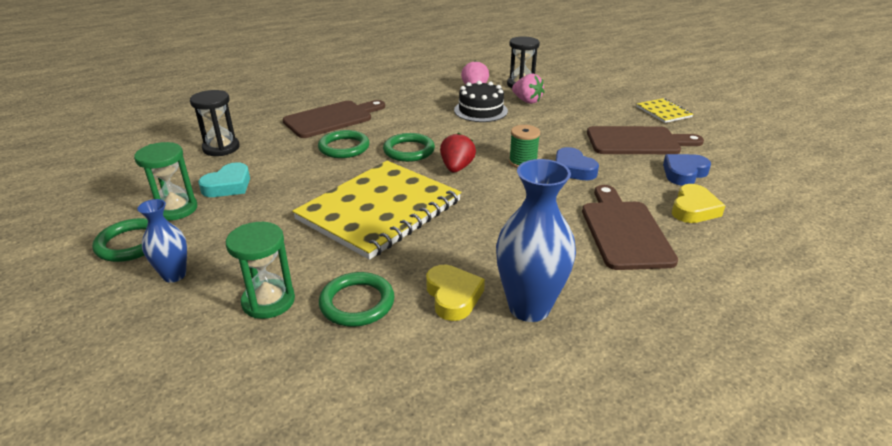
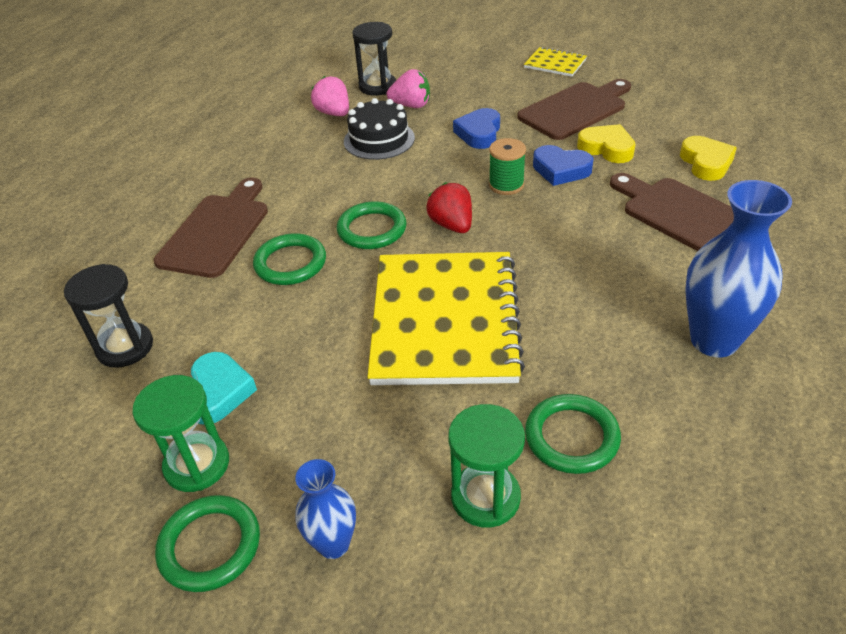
camera: 35 degrees left, 10 degrees up
(453, 296) = (642, 371): yellow heart -> yellow heart (607, 148)
(684, 173) = (654, 127): blue heart -> blue heart (479, 133)

